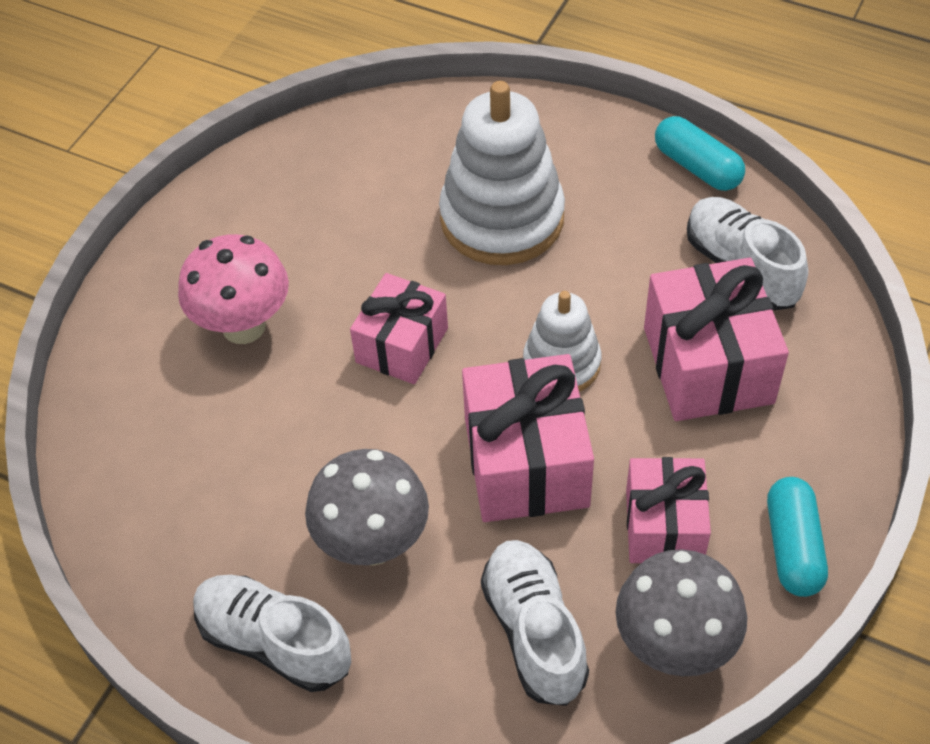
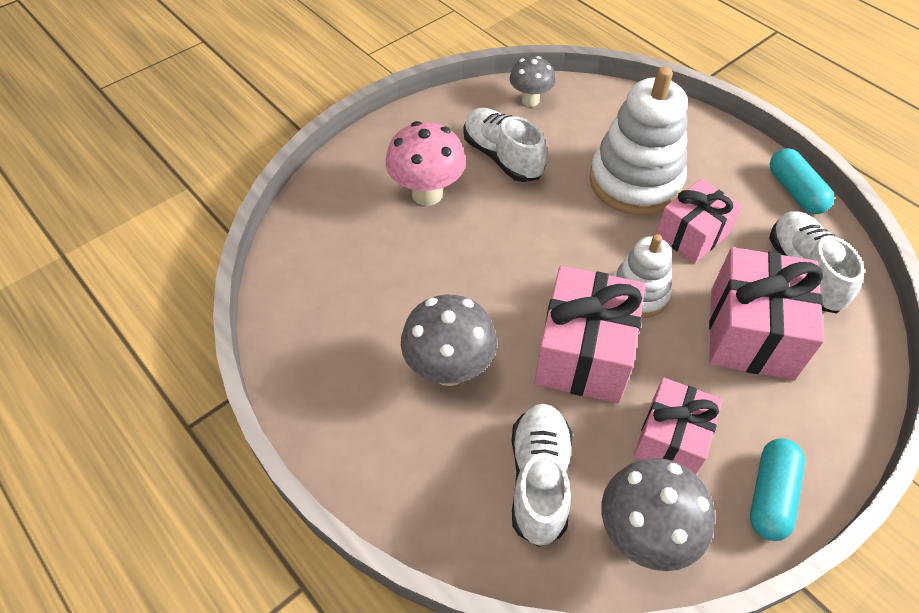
camera: 20 degrees right, 0 degrees up
(274, 642) = (350, 411): white shoe -> white shoe (502, 157)
(323, 149) = (530, 100): none -> grey mushroom
(402, 345) = (528, 242): pink gift -> pink gift (692, 235)

